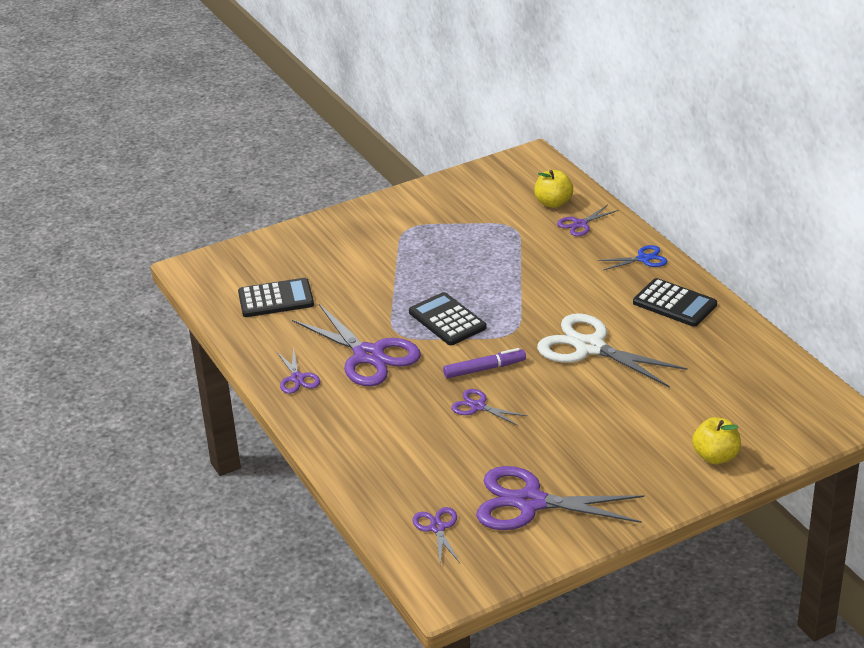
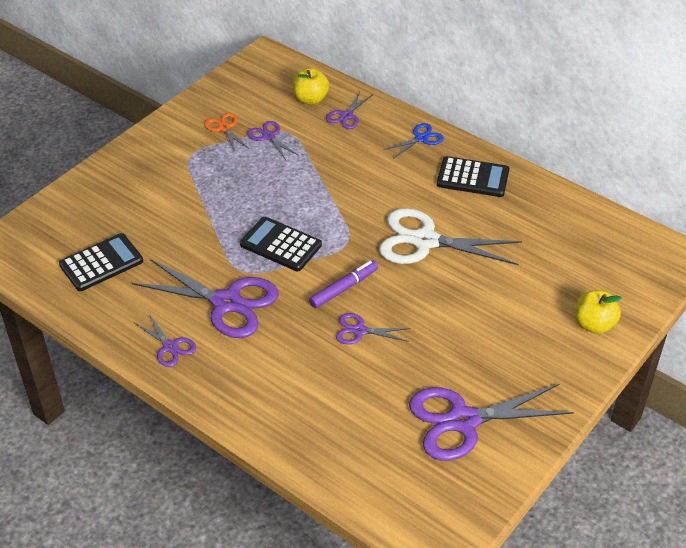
camera: 25 degrees left, 10 degrees up
(437, 528) = (394, 475): purple scissors -> purple scissors (268, 136)
(454, 211) = (224, 128): none -> orange scissors

